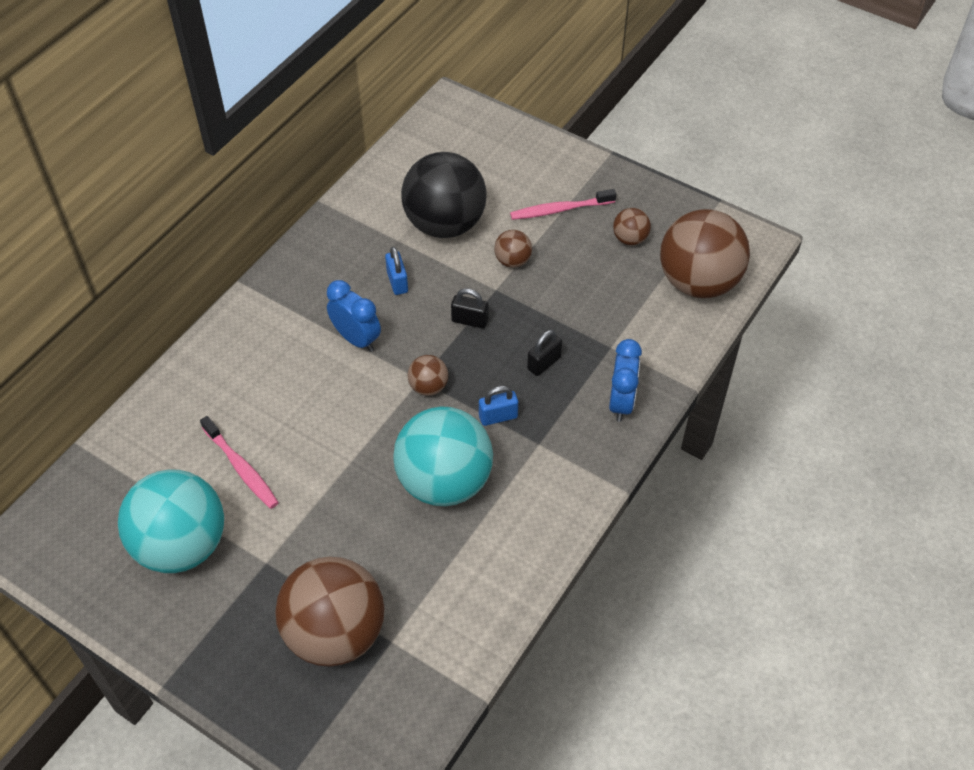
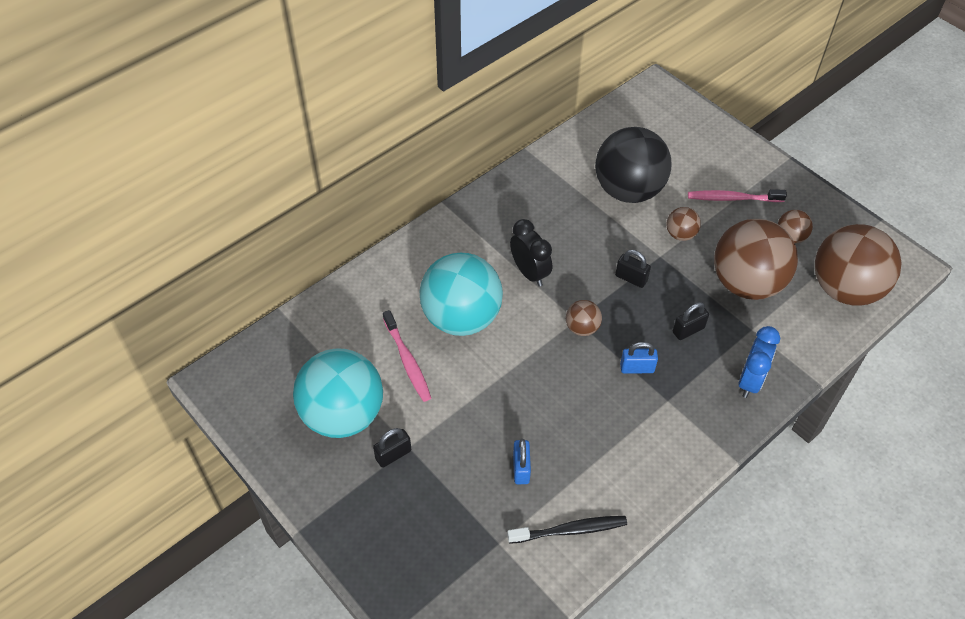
camera: 15 degrees right, 0 degrees up
(250, 575) = (393, 455): none -> black padlock
(335, 633) = (452, 523): brown ball -> brown ball (746, 283)
(356, 339) = (529, 273): blue clock -> black clock
(397, 282) = (576, 231): blue padlock -> blue padlock (521, 468)
(444, 482) = (577, 414): turquoise ball -> turquoise ball (461, 317)
(465, 608) = (570, 530): none -> black toothbrush

